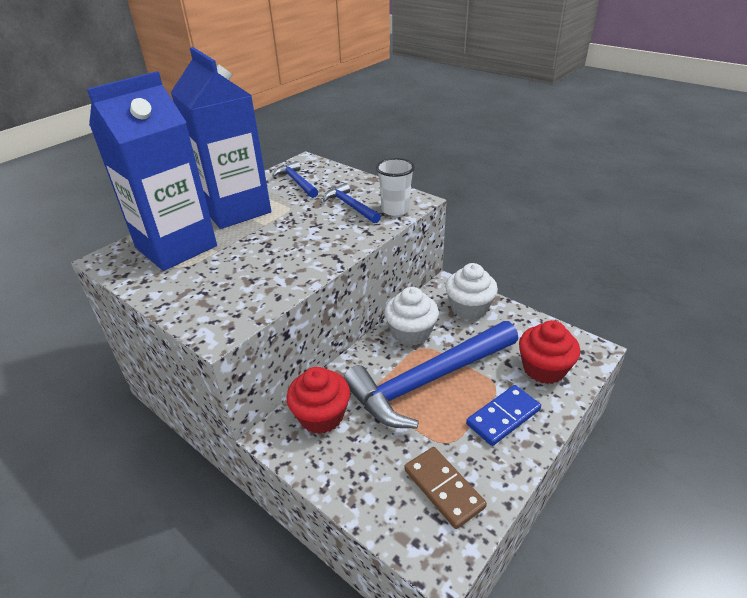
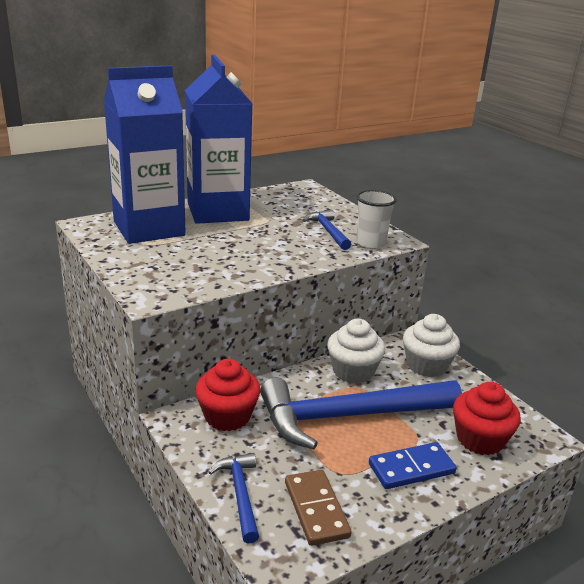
camera: 15 degrees right, 10 degrees down
(297, 182) = (287, 201): blue hammer -> blue hammer (240, 494)

